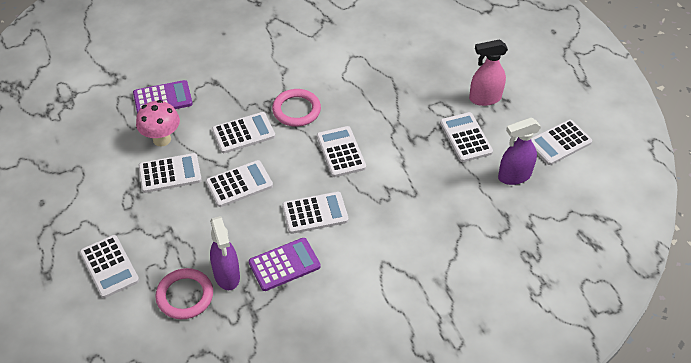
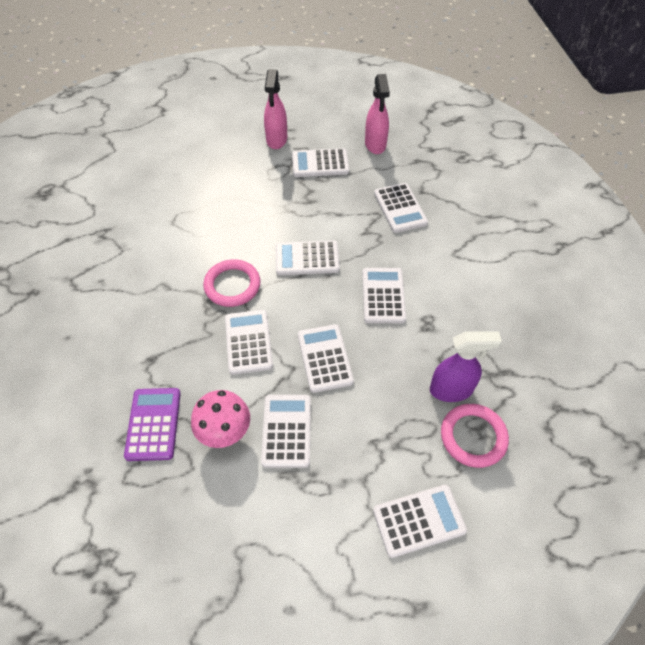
camera: 75 degrees left, 5 degrees up
(284, 265) = (445, 334): purple calculator -> none
(514, 176) = (375, 145): purple spray bottle -> pink spray bottle
(559, 143) = (346, 109): white calculator -> white calculator (400, 208)

